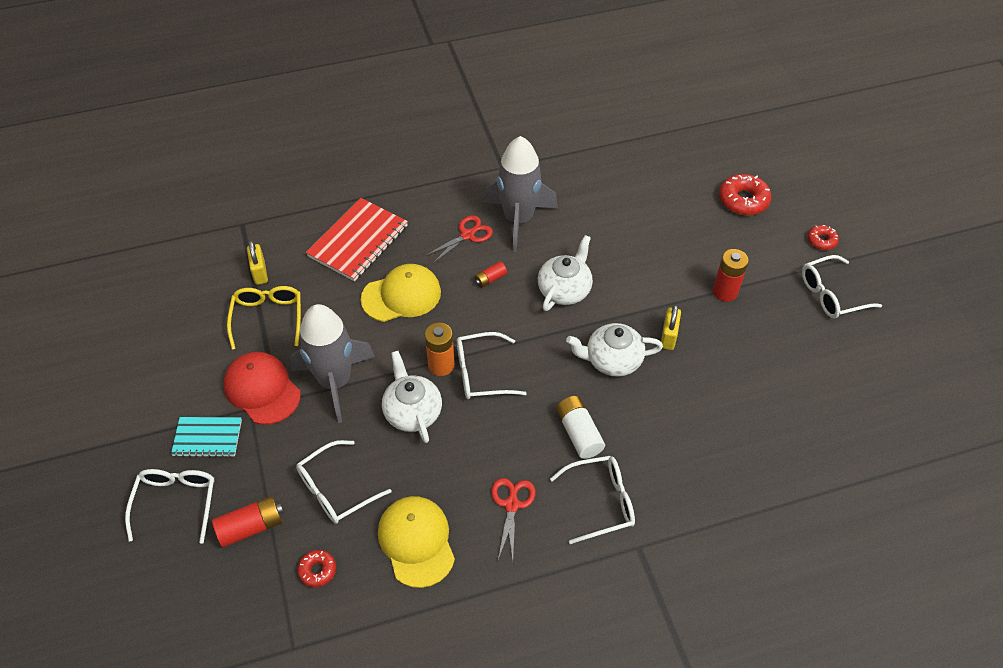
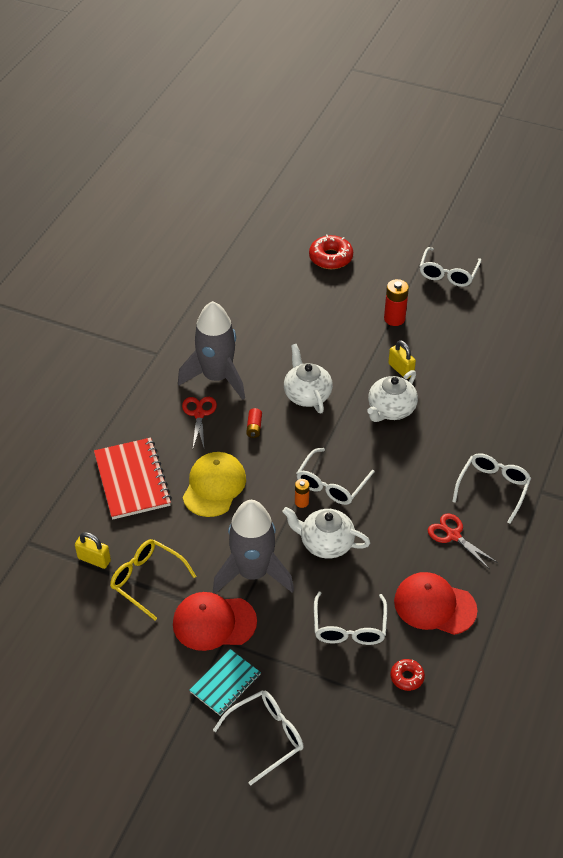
camera: 50 degrees left, 5 degrees down
(176, 502) = (266, 736): white glasses -> white glasses turned 105 degrees clockwise
(251, 527) = (333, 698): red battery -> none
(416, 541) = (434, 605): yellow cap -> red cap
(441, 365) = (301, 502): orange battery -> orange battery, size x0.59
(578, 433) = (431, 465): white battery -> none
(821, 241) = (403, 247): red donut -> none

